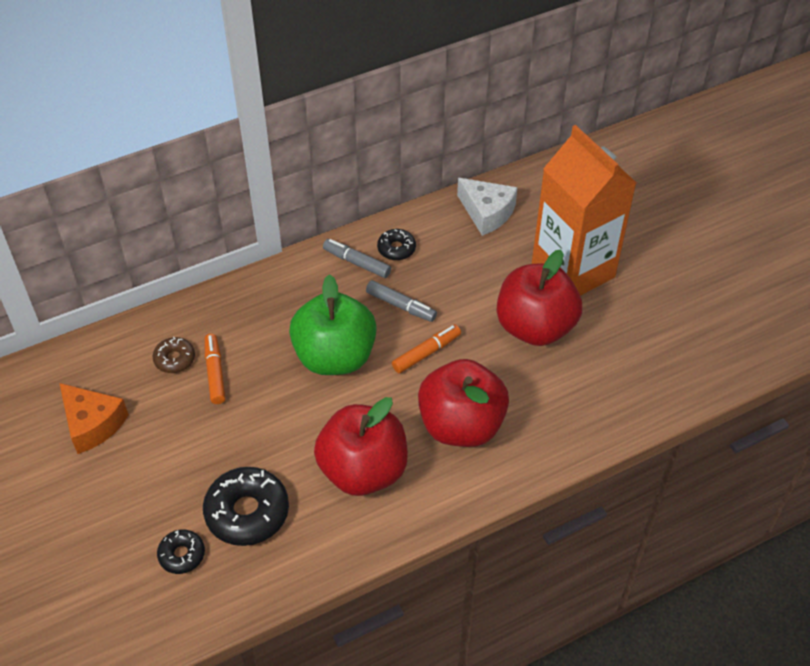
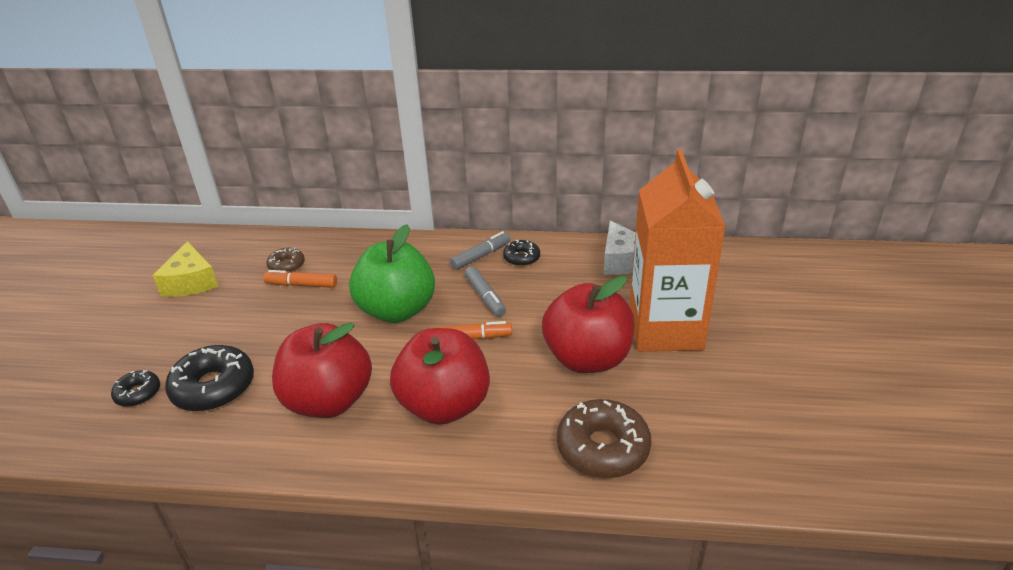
camera: 35 degrees right, 15 degrees down
(92, 424) = (191, 282): orange cheese -> yellow cheese
(215, 373) = (302, 285): orange marker -> orange marker turned 105 degrees counterclockwise
(357, 263) = (481, 256): grey marker -> grey marker turned 75 degrees clockwise
(605, 399) = (603, 448): none -> brown donut

